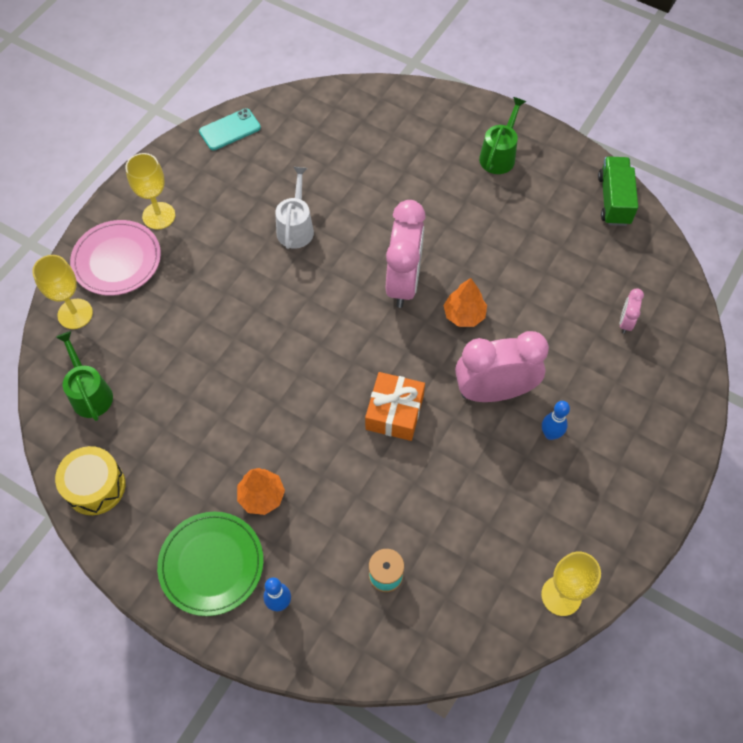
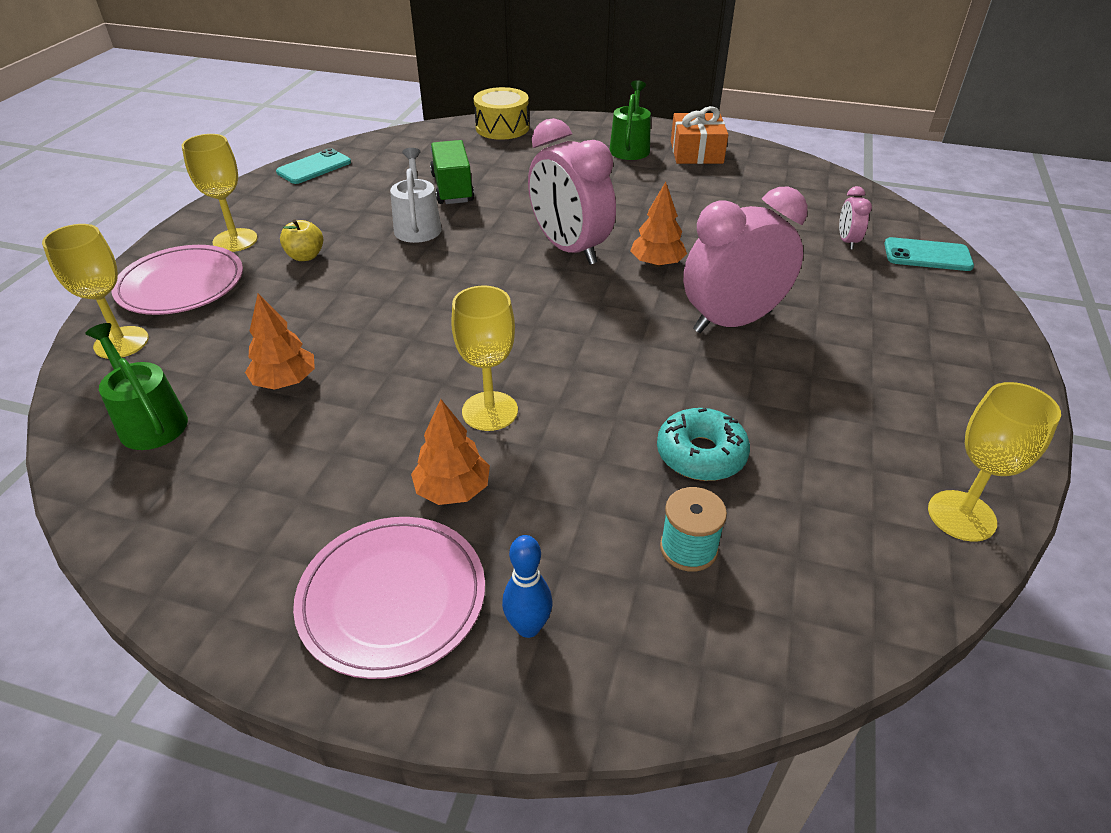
camera: 15 degrees left, 20 degrees down
(95, 486) = (166, 533): yellow drum -> yellow drum (502, 128)
(176, 378) = (285, 381): none -> orange tree
(207, 247) = (305, 256): none -> yellow apple
(211, 564) = (392, 598): green plate -> pink plate
(300, 437) = (490, 411): none -> yellow goblet
(394, 412) = (613, 363): orange gift -> orange gift (696, 152)
(403, 282) = (569, 249): pink clock -> pink clock turned 150 degrees clockwise
(421, 507) = (701, 454): none -> turquoise donut
(550, 434) = (827, 348): blue bowling pin -> none
(614, 200) = (770, 160): green truck -> green truck (452, 188)
(681, 353) = (927, 255): none -> turquoise phone

